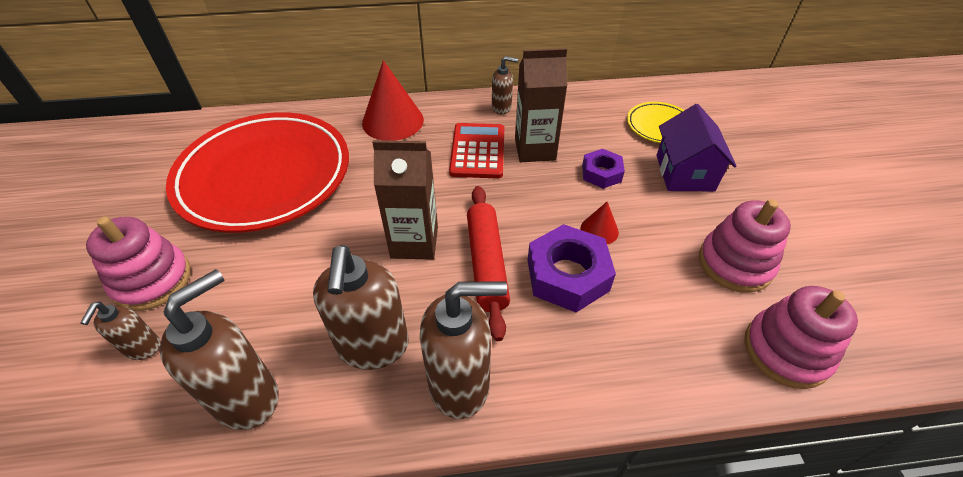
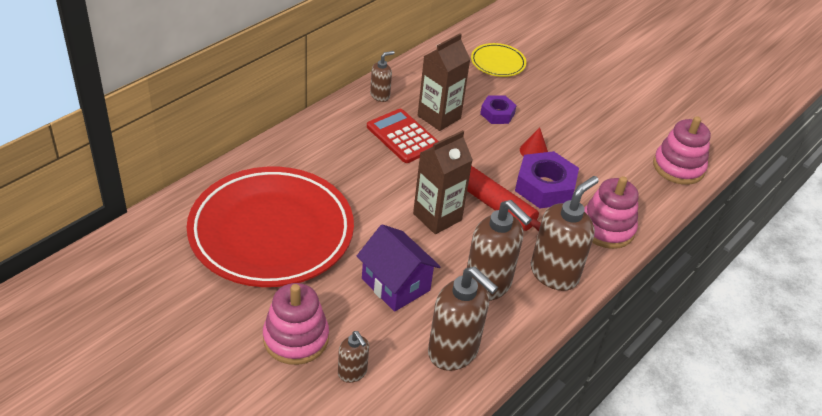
camera: 45 degrees left, 5 degrees down
(247, 397) = (453, 352): brown soap dispenser -> brown soap dispenser turned 135 degrees clockwise
(393, 121) = (312, 143): red cone -> none
(685, 173) = (543, 90): purple house -> purple house (396, 284)
(735, 263) = (618, 134): pink stacking toy -> pink stacking toy (606, 228)

